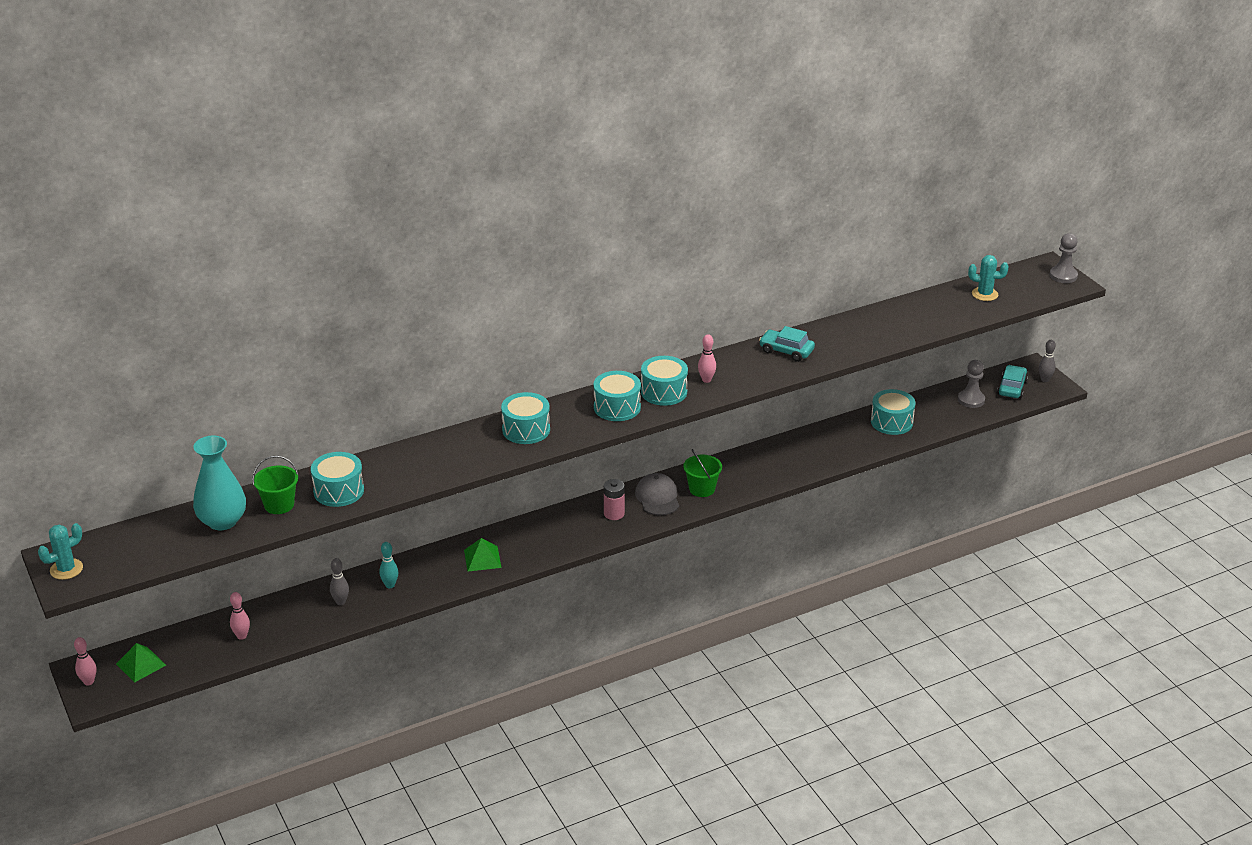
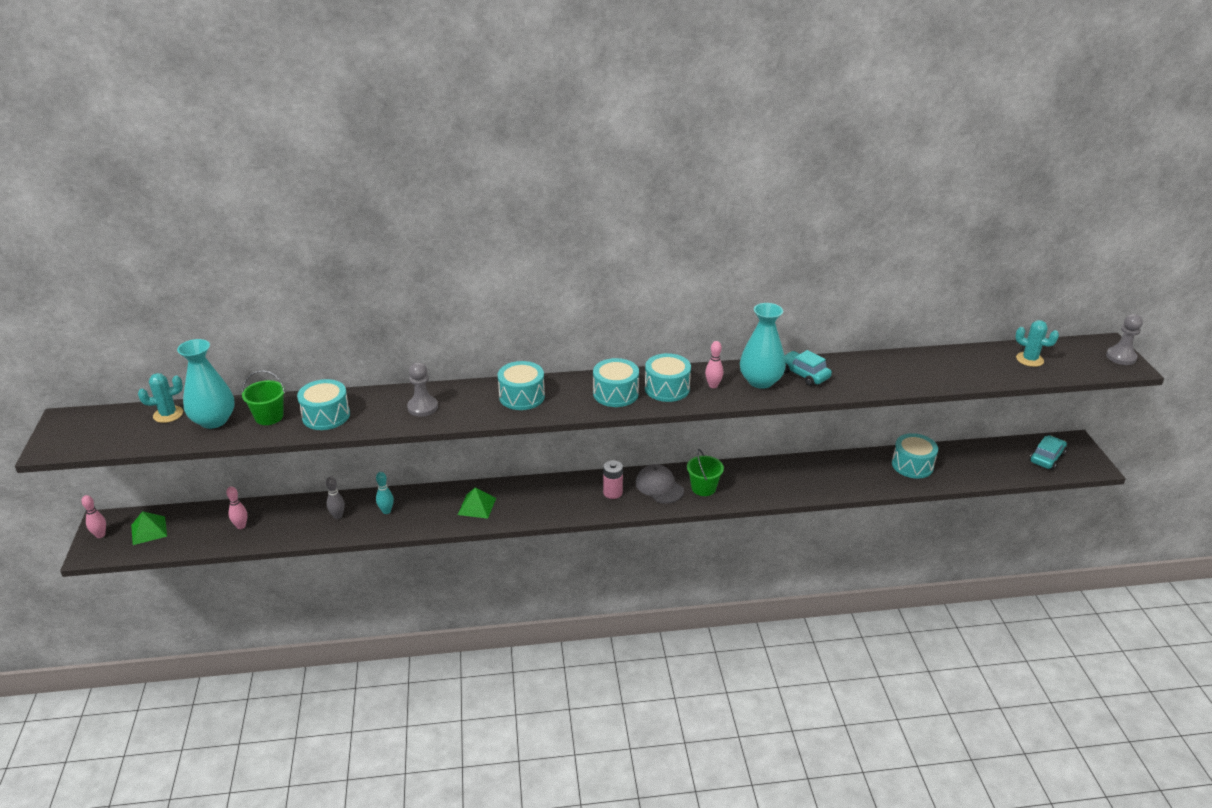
camera: 20 degrees right, 0 degrees up
(66, 569) = (62, 433): turquoise cactus -> turquoise cactus (168, 414)
(657, 497) = (659, 486): grey cap -> grey cap turned 45 degrees counterclockwise
(749, 366) = (760, 381): none -> turquoise vase
(971, 400) = (1000, 461): grey pawn -> grey pawn (422, 407)
(1045, 380) = (1084, 457): grey bowling pin -> none

